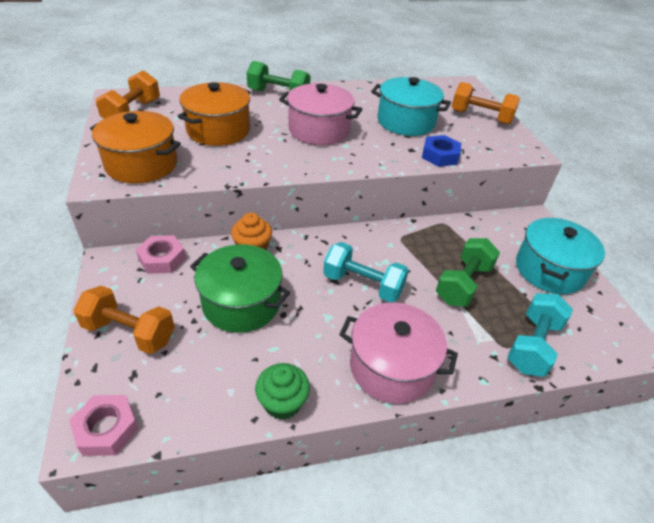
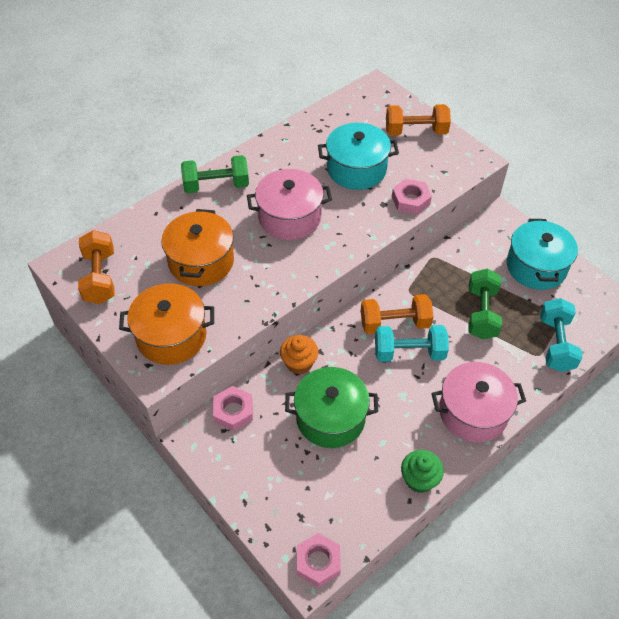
camera: 25 degrees left, 10 degrees up
(129, 332) = (267, 487): orange dumbbell -> orange dumbbell (394, 323)
(440, 156) = (410, 200): blue nut -> pink nut

